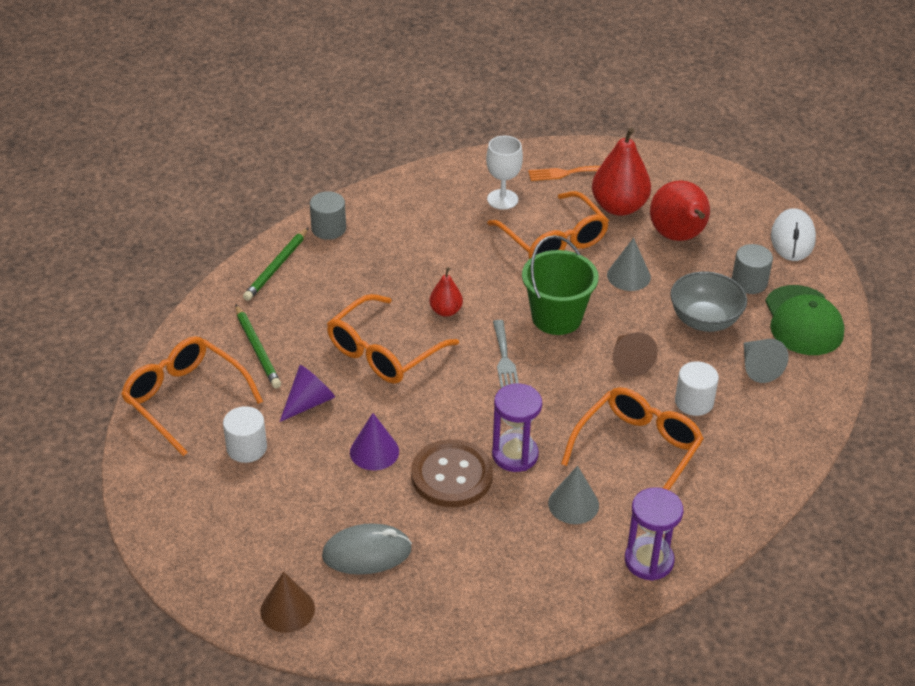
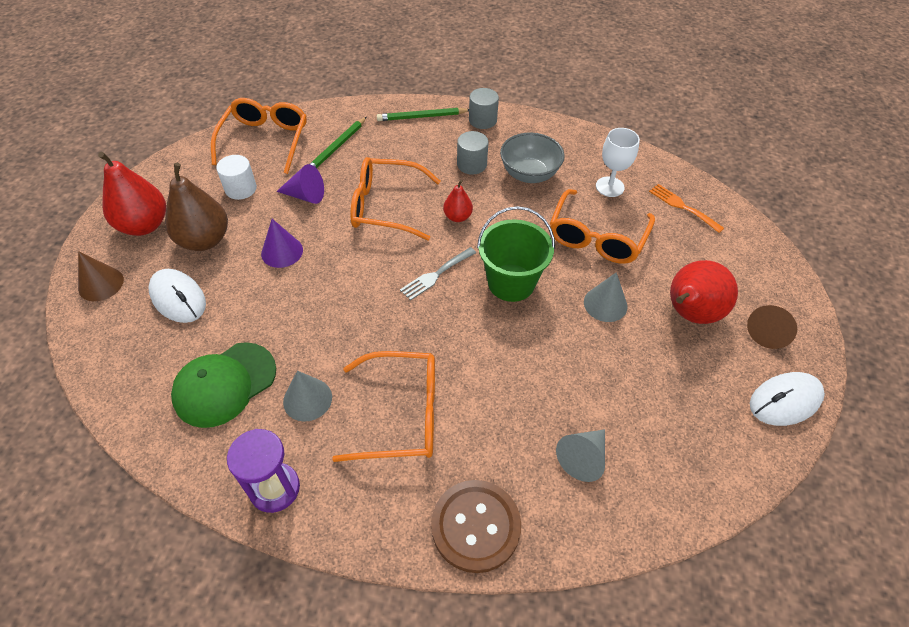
camera: 55 degrees right, 10 degrees up
(300, 504) = (204, 240): none -> brown pear
(367, 553) = (178, 298): grey mouse -> white mouse
(452, 475) = (287, 306): brown button -> brown button (475, 526)
(515, 455) = (336, 333): purple hourglass -> none
(619, 207) = (680, 257): red pear -> red pear (144, 225)
(629, 361) = (504, 355): brown cone -> brown cone (768, 331)
(694, 402) = (494, 427): white cylinder -> none
(704, 320) = (604, 384): grey bowl -> grey bowl (529, 174)
(749, 282) = (688, 395): grey cylinder -> grey cylinder (471, 164)
(803, 321) = (681, 466): green cap -> green cap (225, 384)

